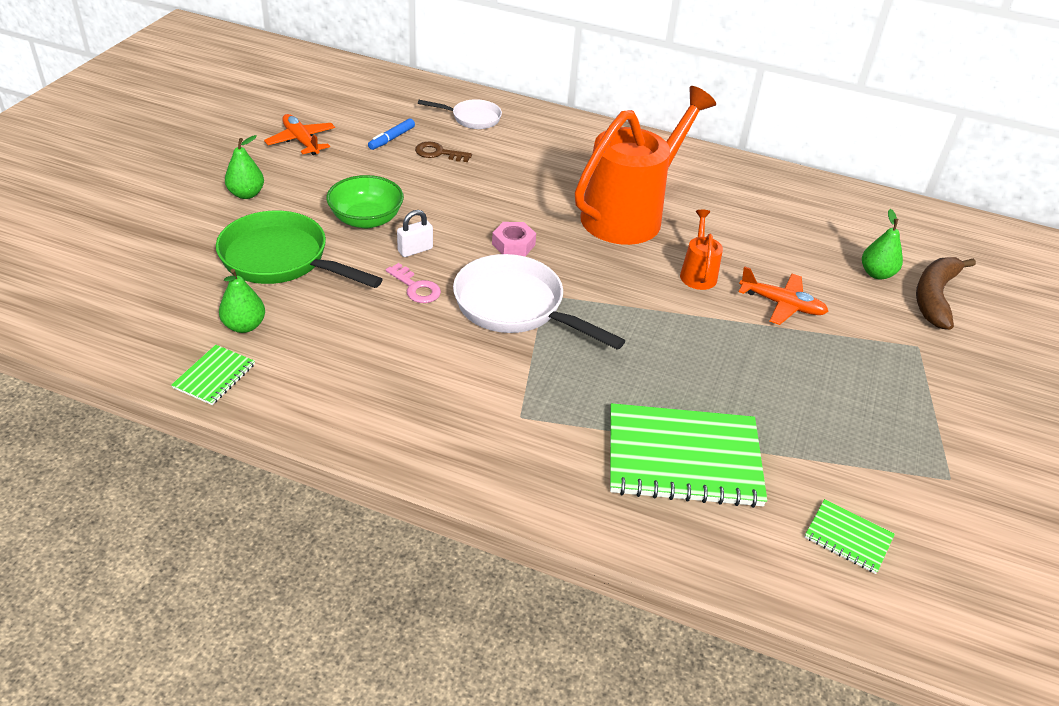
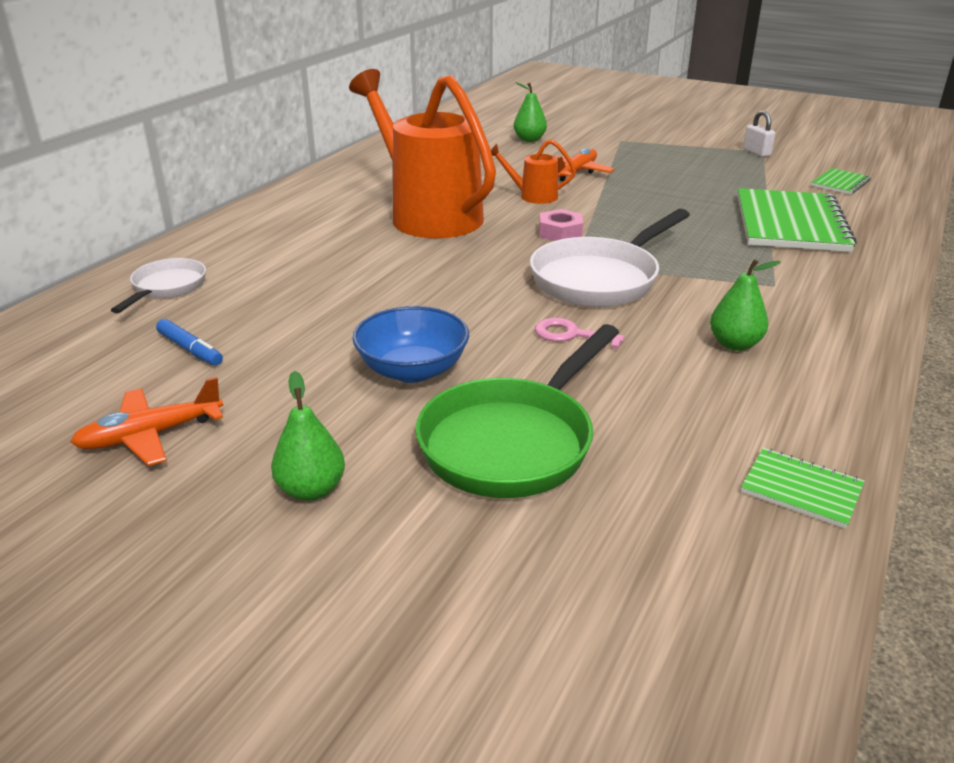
camera: 80 degrees left, 10 degrees down
(244, 326) = (681, 468): green pear -> green pear (734, 344)
(366, 219) = (412, 370): green bowl -> blue bowl
(415, 250) = (490, 334): white padlock -> white padlock (756, 152)
(416, 287) = (571, 335): pink key -> pink key turned 120 degrees counterclockwise
(438, 153) = (252, 314): brown key -> none
(513, 244) = (480, 275): pink nut -> pink nut (560, 232)
(935, 297) = (559, 128): brown banana -> none

